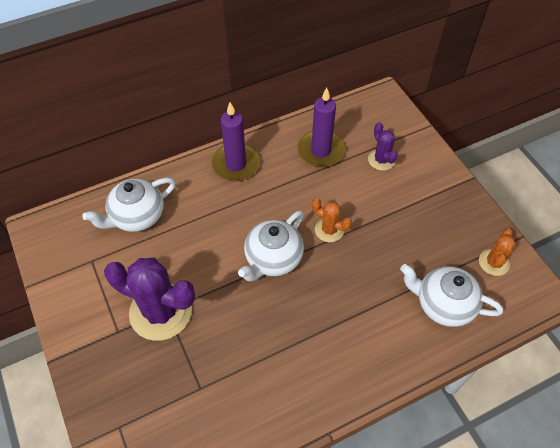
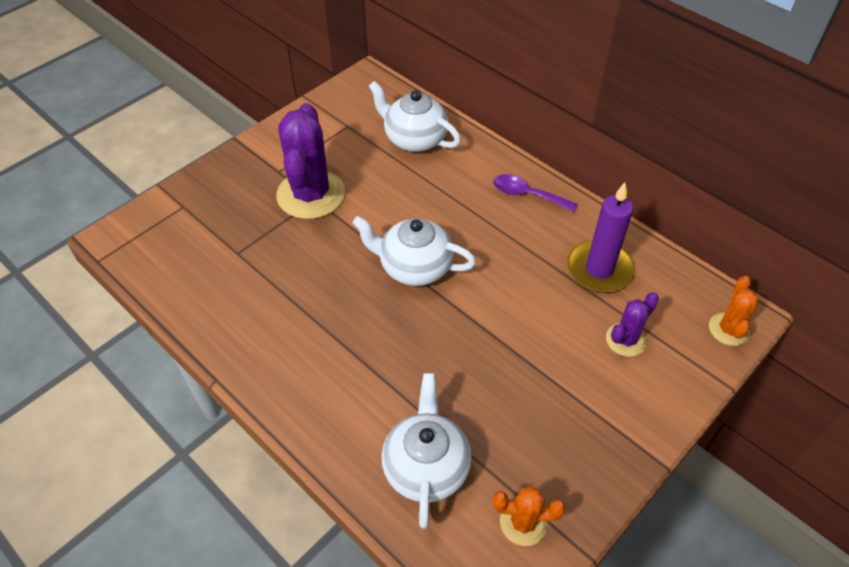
camera: 70 degrees right, 5 degrees down
(236, 164) = (527, 195): purple candle -> purple spoon
(329, 230) = (481, 310): orange cactus -> orange cactus (728, 329)

